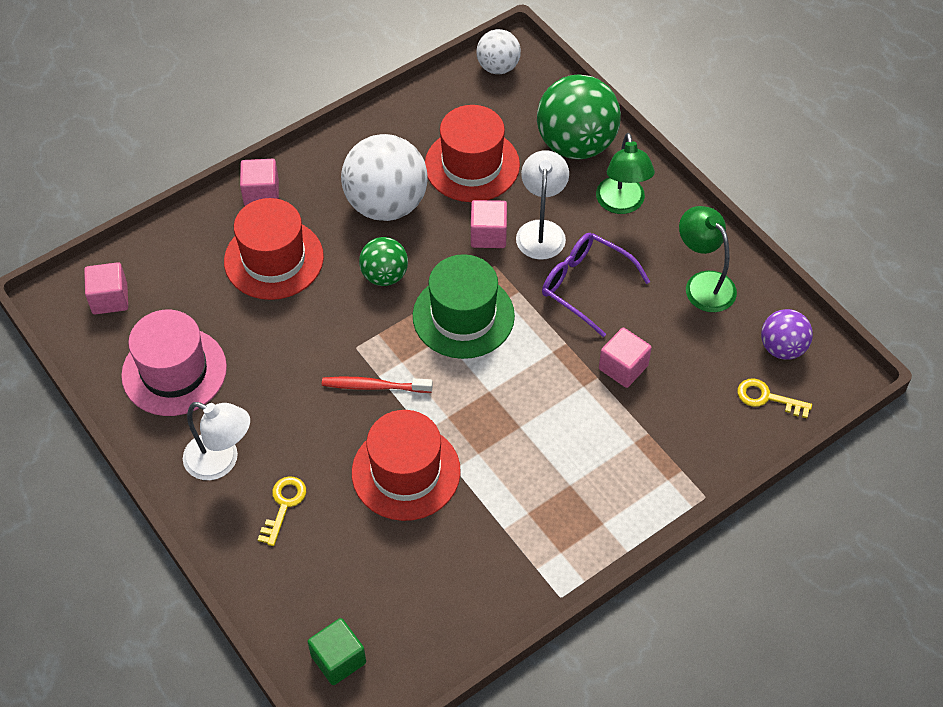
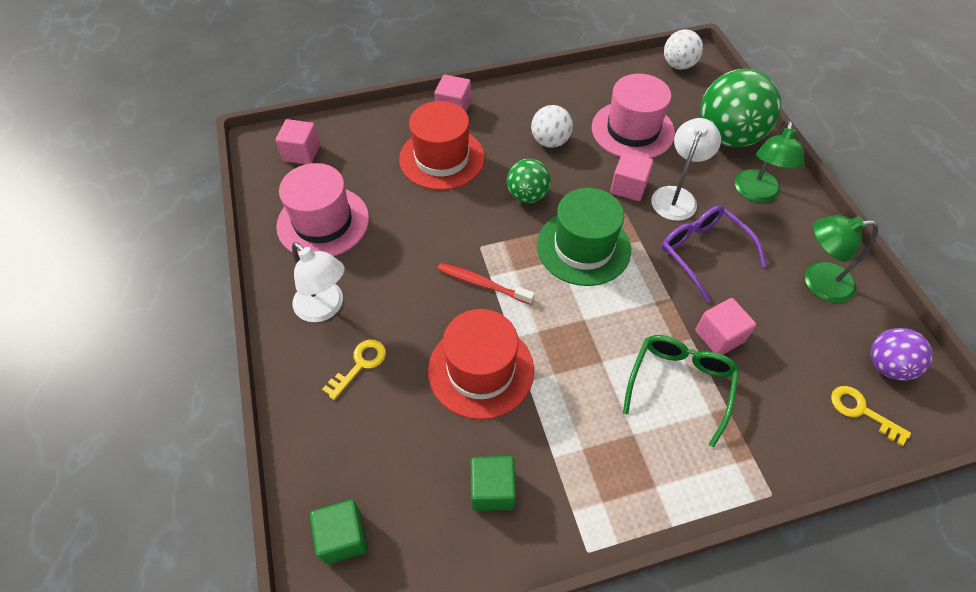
camera: 20 degrees right, 0 degrees up
(386, 204) = (550, 141): white ball -> white ball, size x0.55
(458, 575) = (492, 489): none -> green cube
(472, 165) = (632, 130): red hat -> pink hat
(599, 425) = (680, 384): none -> green glasses
(703, 284) = (818, 282): green lamp -> green lamp turned 75 degrees counterclockwise

